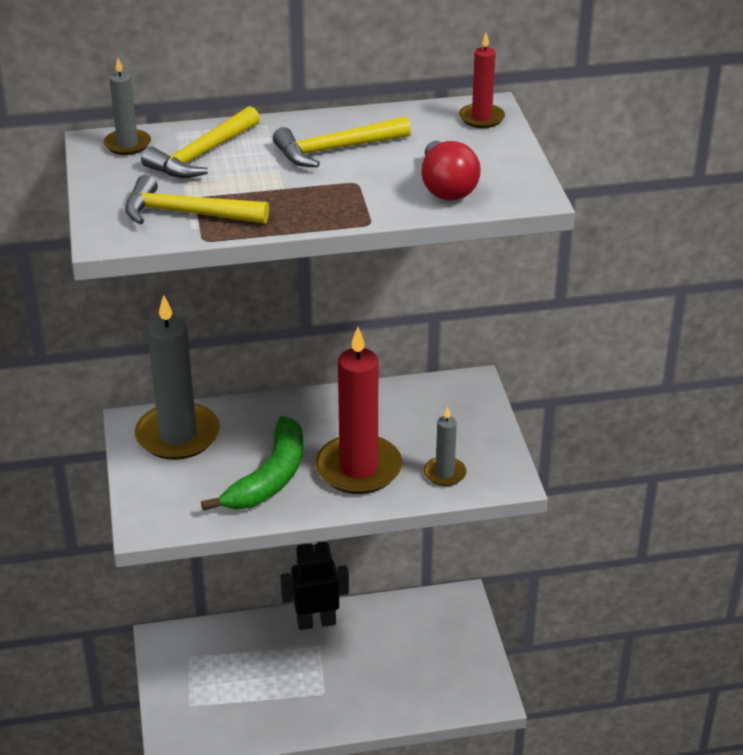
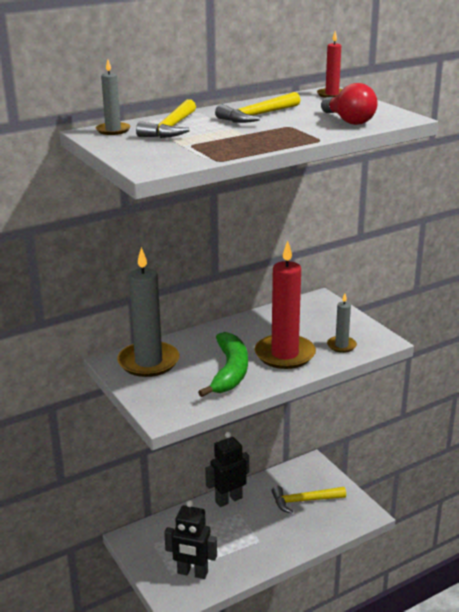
camera: 20 degrees left, 10 degrees down
(186, 213) = (191, 152): yellow hammer -> yellow hammer (304, 501)
(216, 712) = (192, 573): none -> black robot

